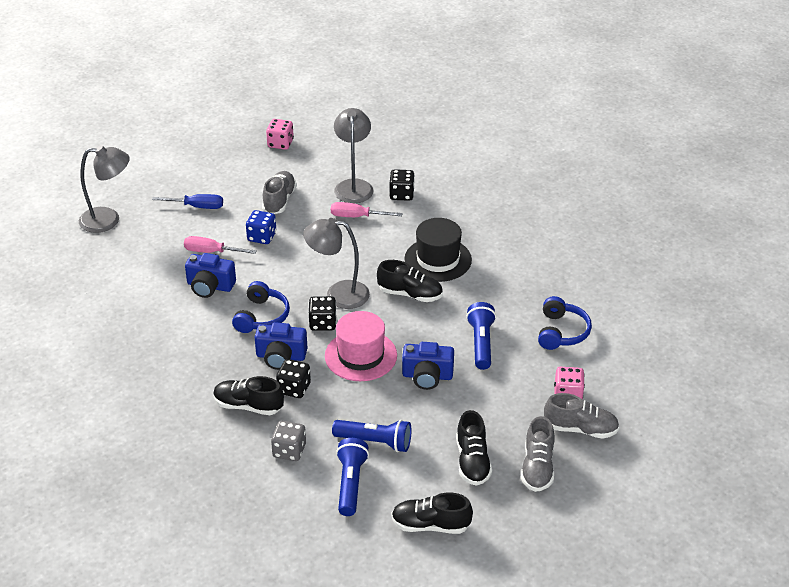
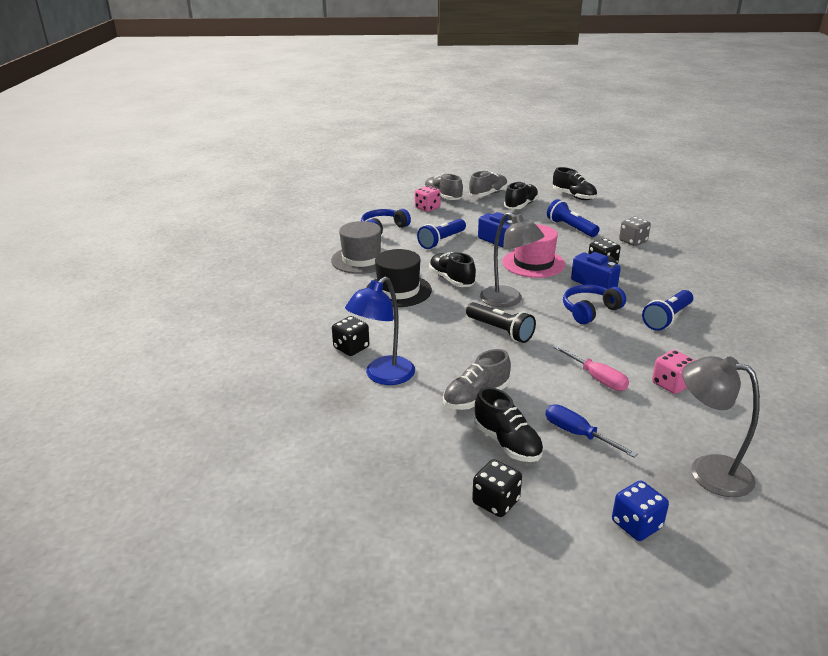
camera: 140 degrees left, 10 degrees down
(210, 286) = (621, 349): blue camera -> none
(248, 406) = (645, 268): black shoe -> black shoe (507, 443)
(262, 237) = (531, 370): blue dice -> blue dice (636, 524)
(280, 143) = (398, 469): pink dice -> pink dice (671, 384)
(314, 259) = (500, 331): none -> black flashlight
(323, 323) = (542, 289): black dice -> black dice (496, 502)
(351, 484) = (604, 219): blue flashlight -> blue flashlight (667, 318)
(353, 186) = (383, 376): grey lamp -> blue lamp
(357, 216) = (418, 347): pink screwdriver -> none
(517, 278) = (361, 259): none -> grey hat

